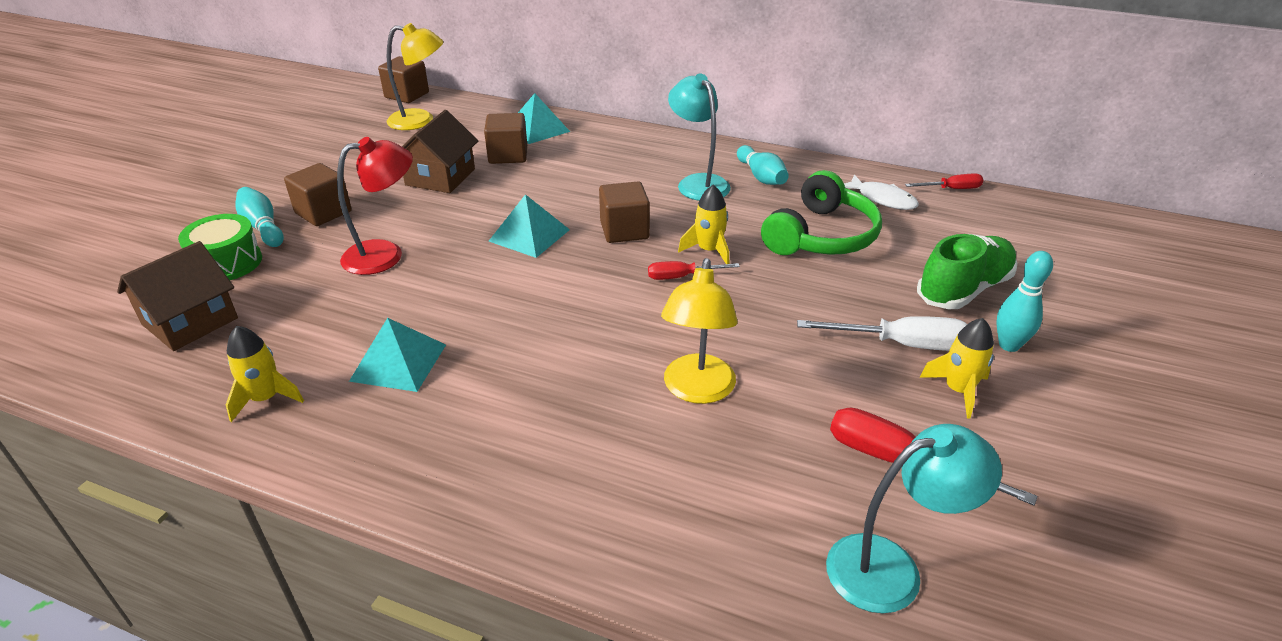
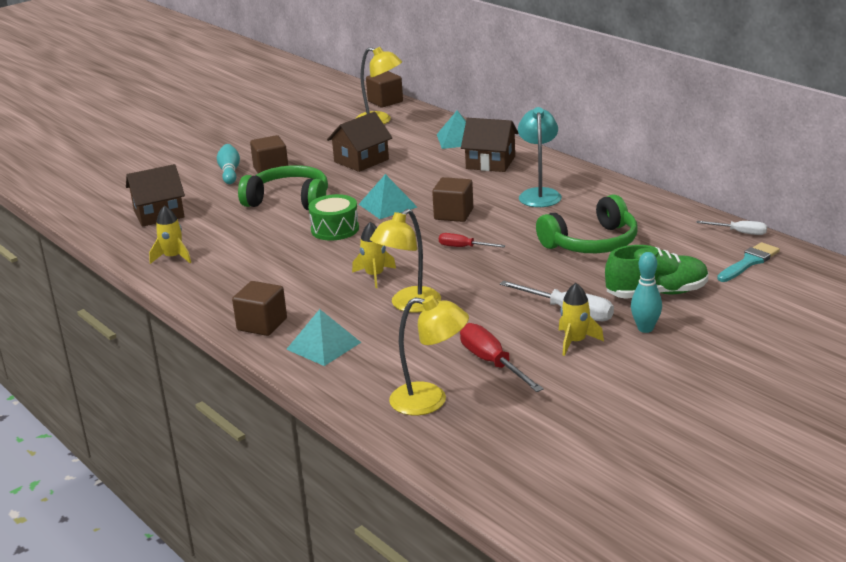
camera: 30 degrees right, 10 degrees down
(227, 263) = (197, 188): green drum -> green drum (335, 229)
(385, 255) = (289, 200): red lamp -> green headphones
(398, 362) = (253, 256): turquoise pyramid -> turquoise pyramid (323, 345)
(508, 155) = (420, 154): brown cube -> brown cube (262, 324)
(603, 152) = (490, 162): none -> brown house
(709, 251) = (499, 236): yellow rocket -> yellow rocket (374, 276)
(761, 177) = (593, 198): turquoise bowling pin -> none
(882, 199) = (671, 229): white fish -> none
(891, 568) = (430, 401): turquoise lamp -> yellow lamp
(951, 189) = (740, 232): red screwdriver -> white screwdriver
(1002, 224) = (749, 262): none -> turquoise brush

